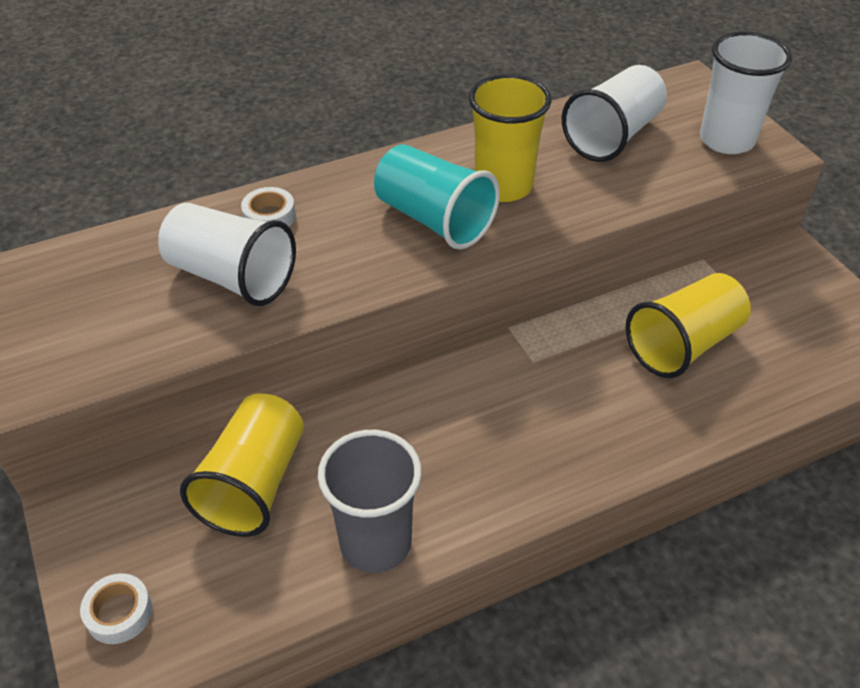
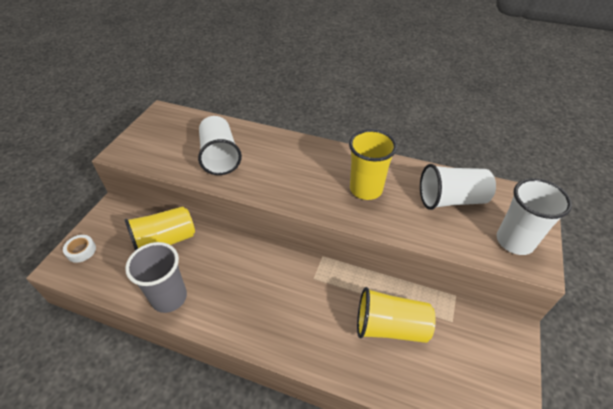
camera: 45 degrees right, 0 degrees up
(269, 216) = (261, 143): white tape -> none
(434, 219) = (317, 184): turquoise cup -> none

